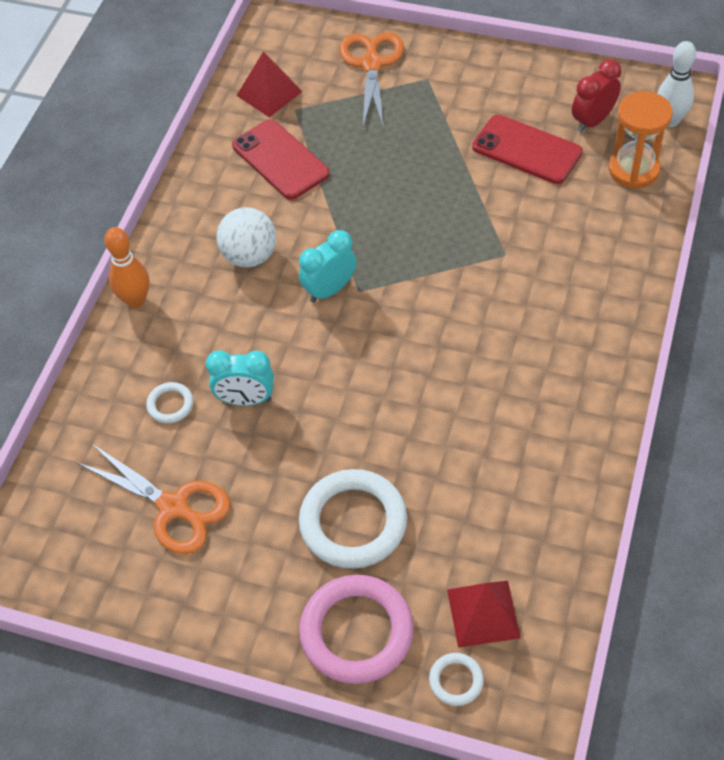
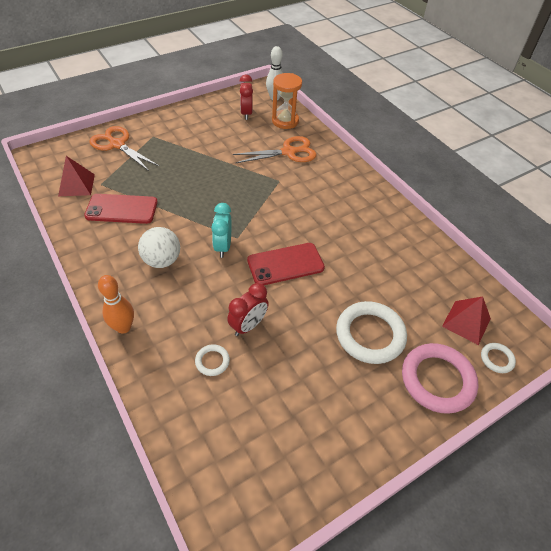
camera: 55 degrees left, 5 degrees down
(173, 507) = (281, 409): orange scissors -> orange scissors (288, 152)
(245, 399) = (248, 325): turquoise clock -> red clock
(527, 150) = (234, 138): red phone -> red phone (285, 264)

